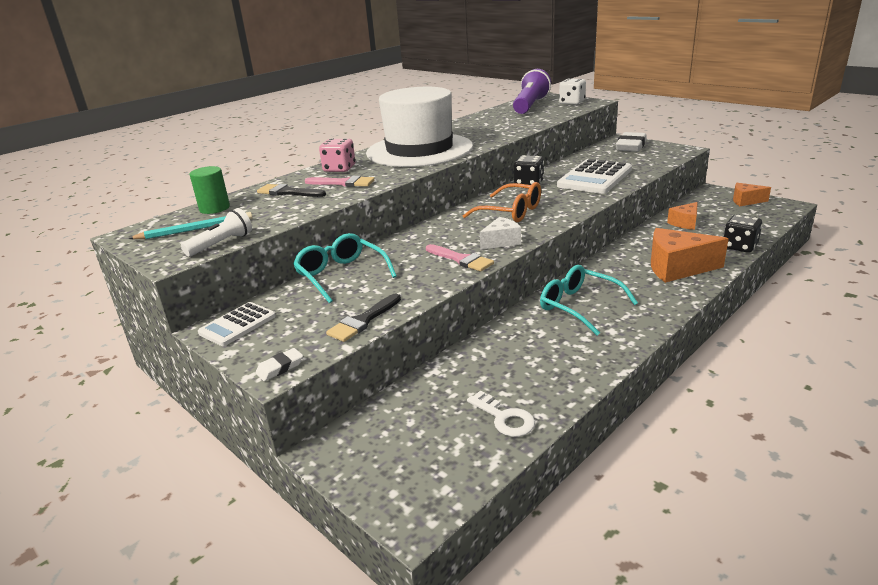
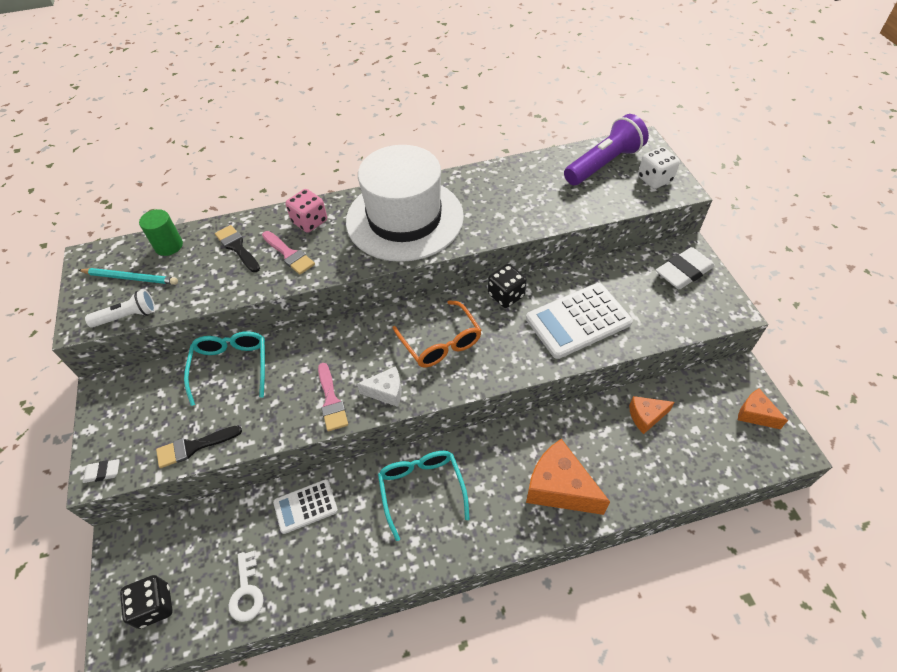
camera: 30 degrees right, 25 degrees up
(237, 324) = (119, 395): white calculator -> white calculator (305, 506)
(739, 247) = (656, 492): black dice -> black dice (154, 606)

